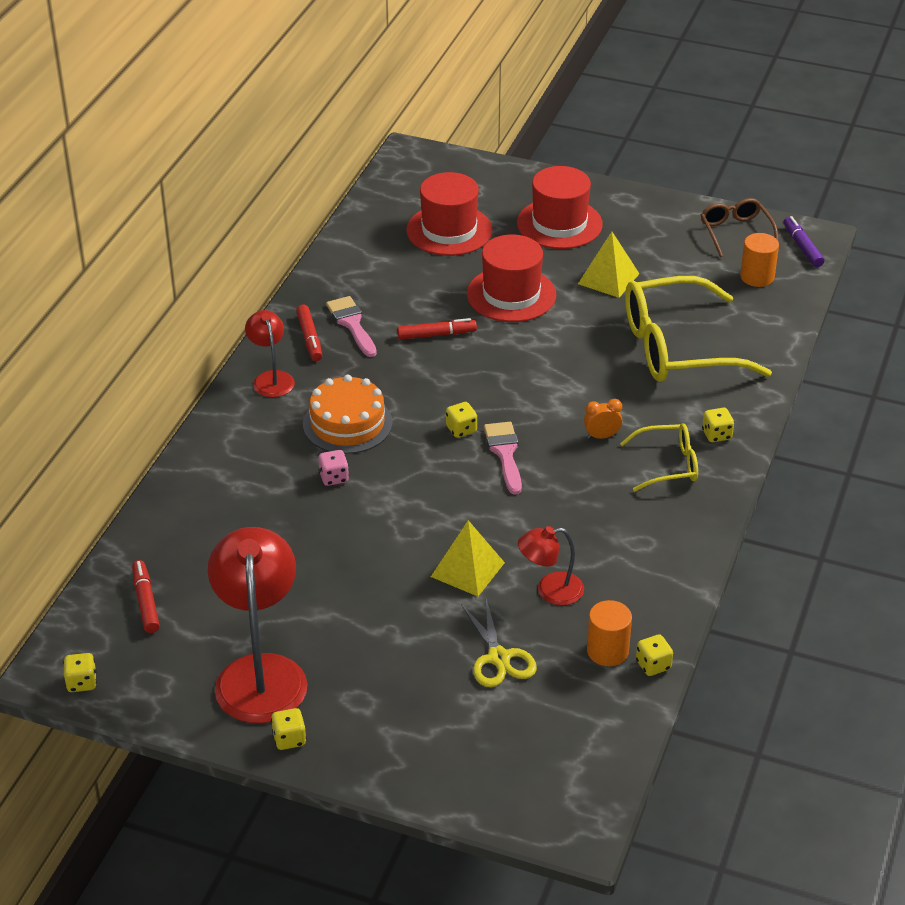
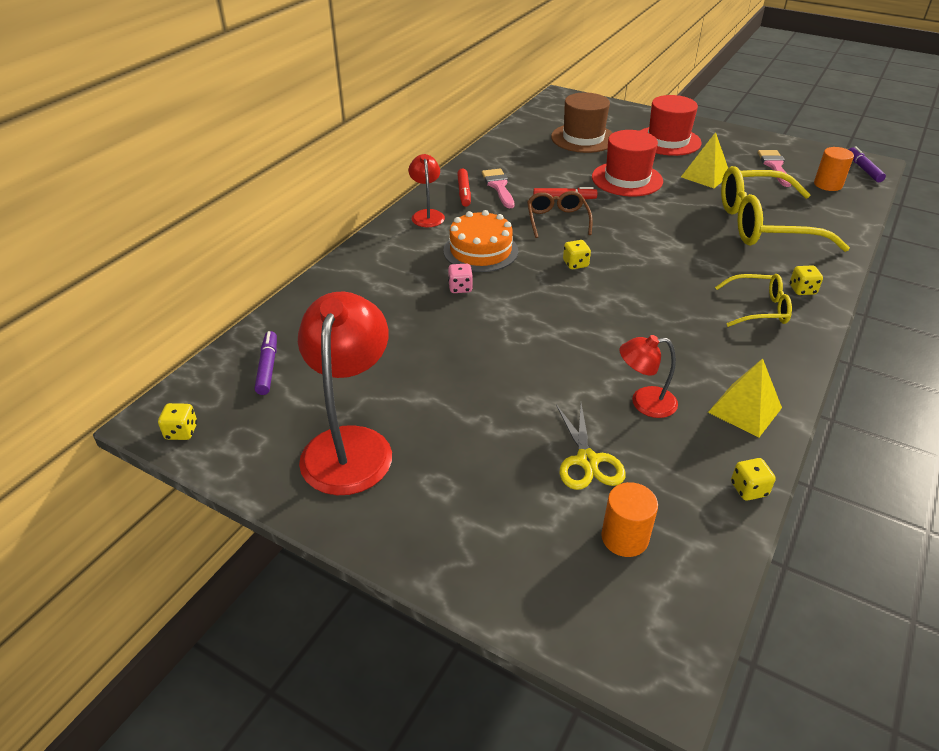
camera: 10 degrees right, 0 degrees up
(146, 601) = (268, 367): red marker -> purple marker
(289, 739) = (359, 516): yellow dice -> none
(449, 230) = (583, 138): red hat -> brown hat
(467, 569) = (566, 374): yellow pyramid -> yellow pyramid (744, 410)
(504, 453) = (611, 285): pink brush -> pink brush (774, 166)
(602, 436) = (698, 281): orange clock -> none
(607, 651) = (700, 468): orange cylinder -> orange cylinder (624, 538)
(735, 232) = (807, 156): brown glasses -> brown glasses (557, 220)

